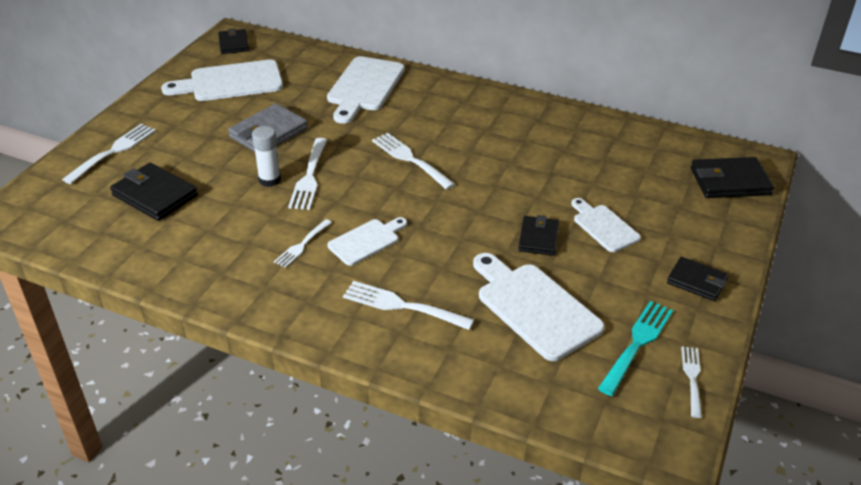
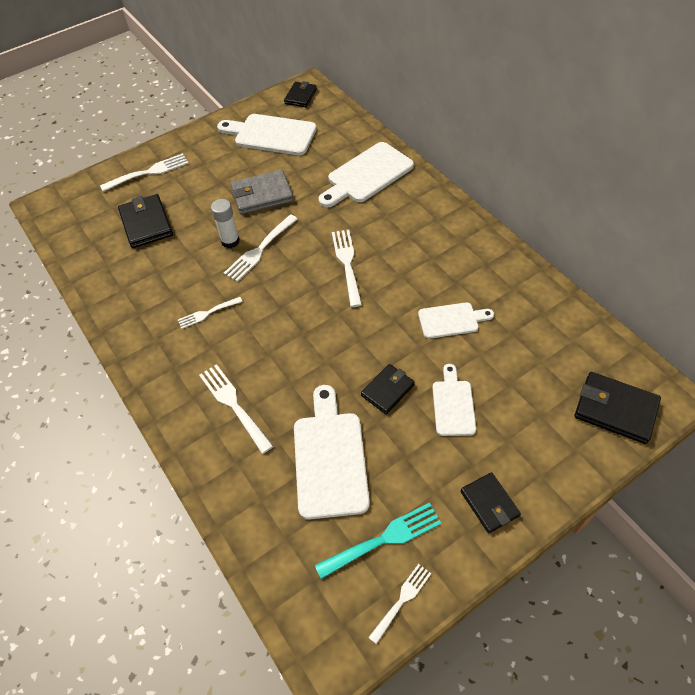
camera: 35 degrees right, 15 degrees up
(366, 241) = (254, 330): white cutting board -> white cutting board (451, 320)

